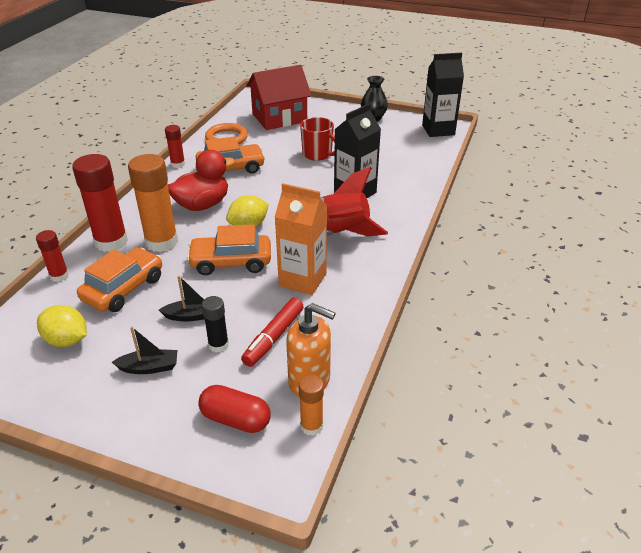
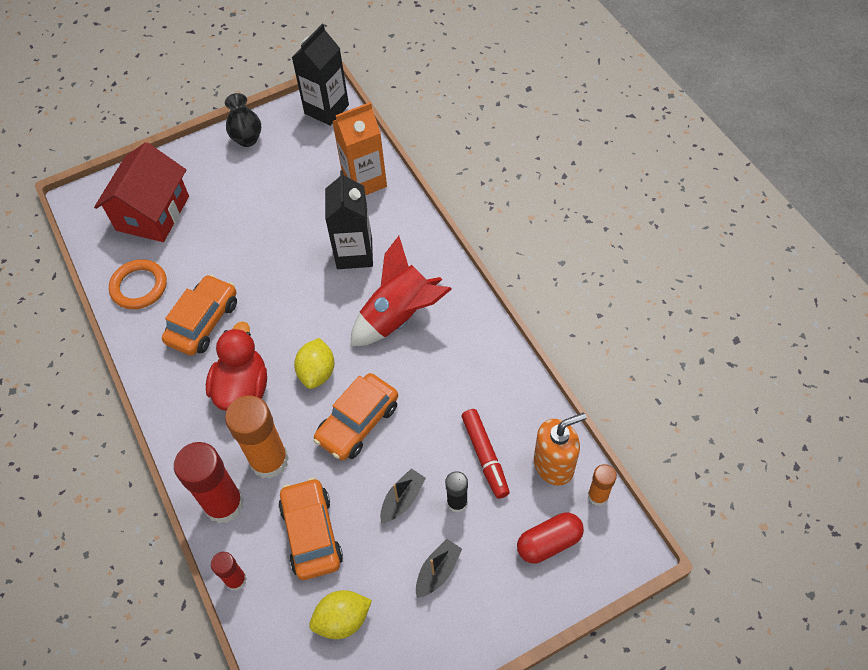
camera: 45 degrees left, 20 degrees up
(178, 164) = (141, 363): red glue stick -> none
(302, 280) = (435, 385): orange carton -> orange carton (364, 181)
(318, 154) = (260, 233): red mug -> none

